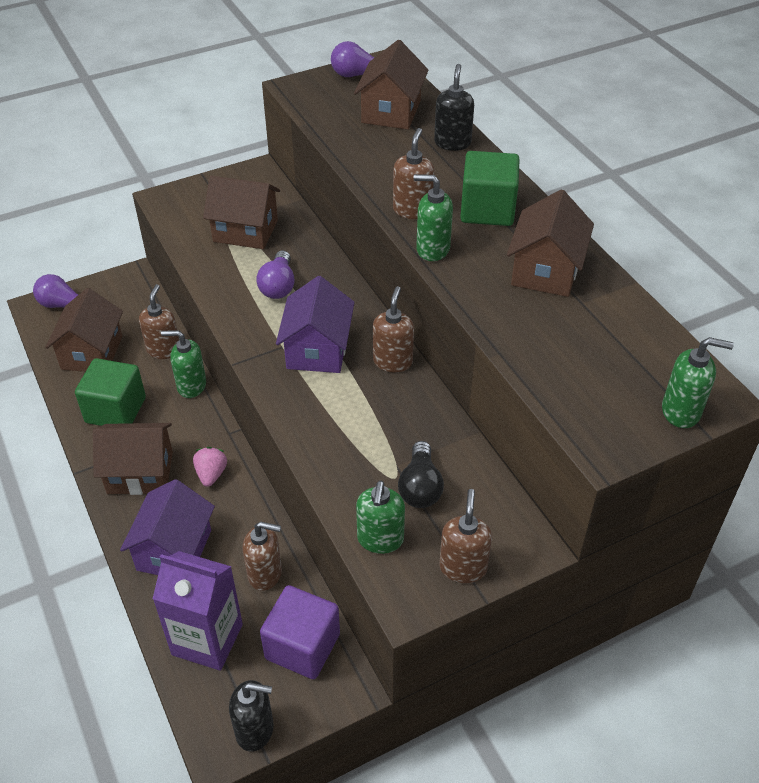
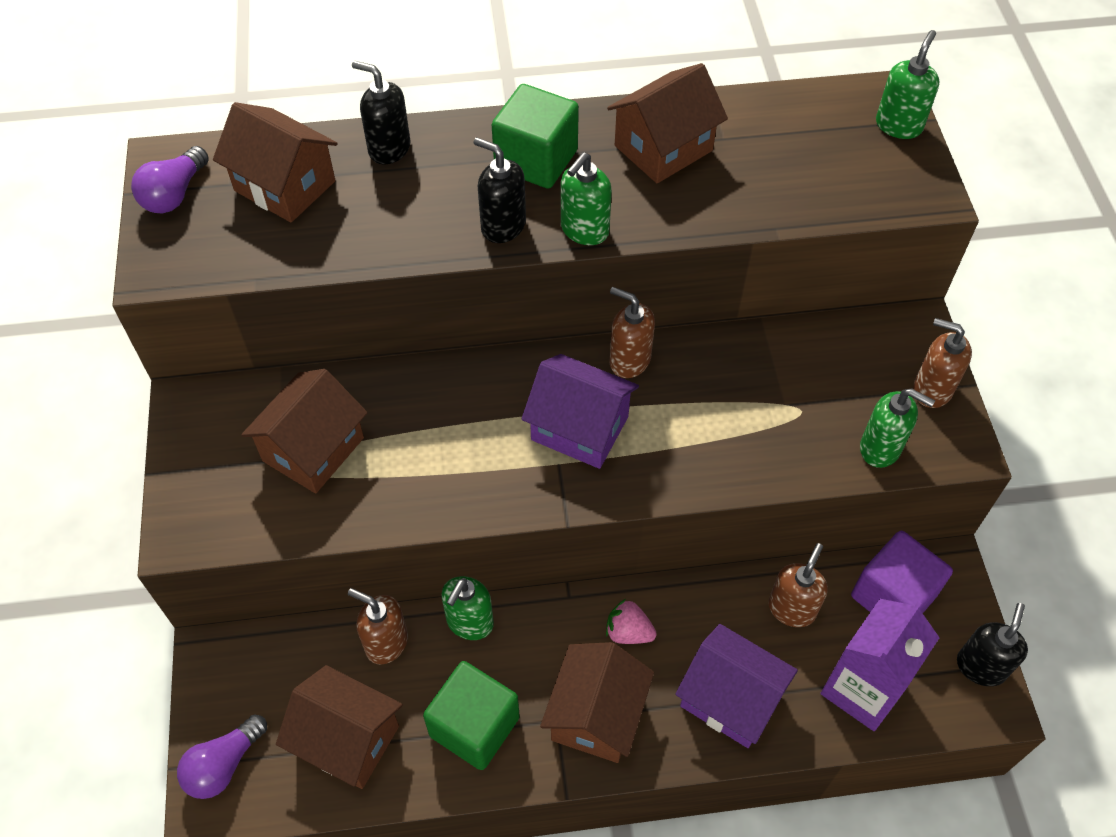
camera: 70 degrees left, 10 degrees up
(278, 286) = (445, 439): purple light bulb -> none
(412, 210) = (503, 226): brown soap dispenser -> black soap dispenser
(420, 487) = (821, 392): black light bulb -> none
(546, 271) = (663, 148): brown house -> brown house turned 75 degrees counterclockwise

